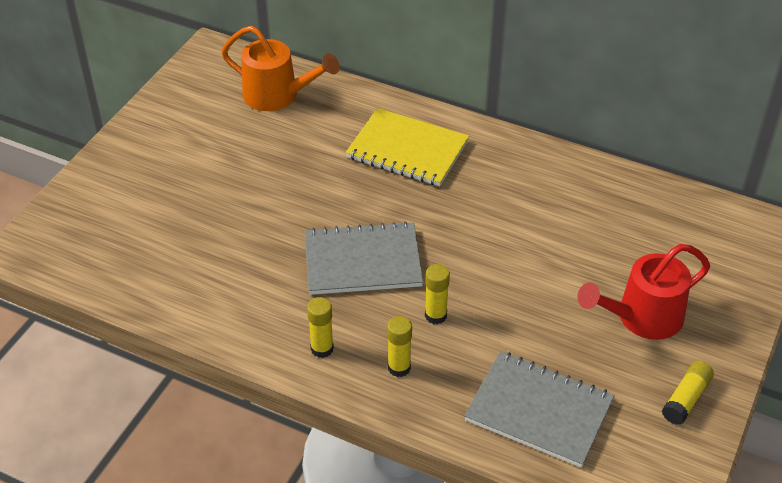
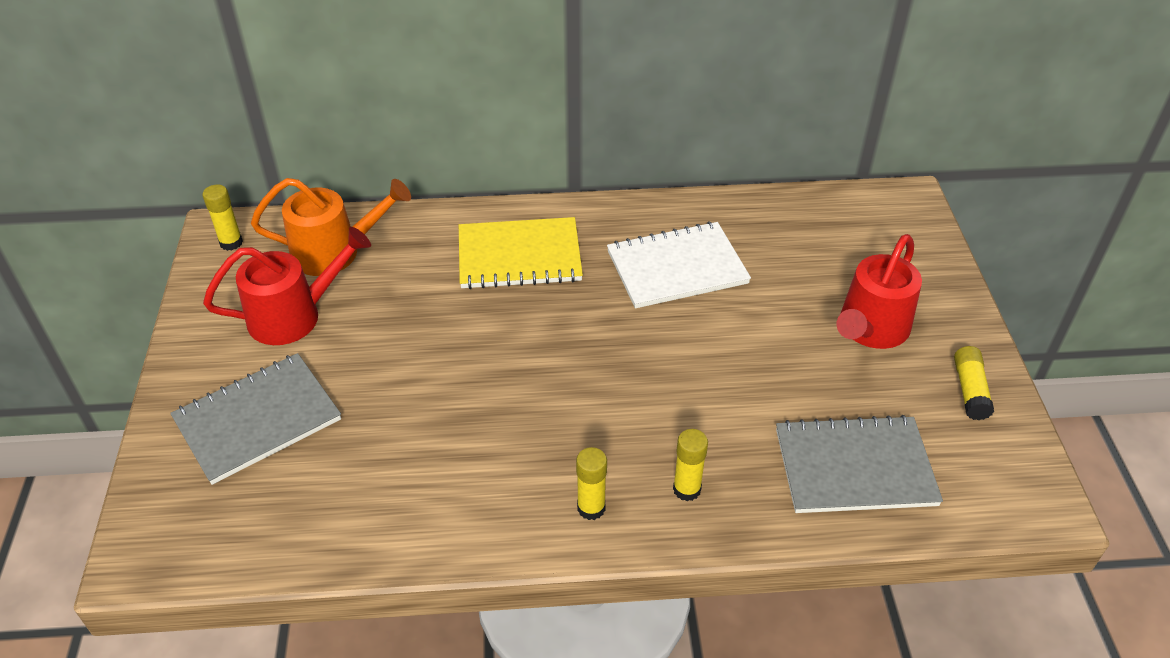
camera: 30 degrees left, 0 degrees up
(219, 131) = (295, 315): none -> red watering can
(362, 261) = (561, 392): grey notebook -> grey notebook (257, 419)
(435, 315) = (680, 416): yellow glue stick -> yellow glue stick (231, 243)
(522, 206) = (677, 267): none -> white notebook

